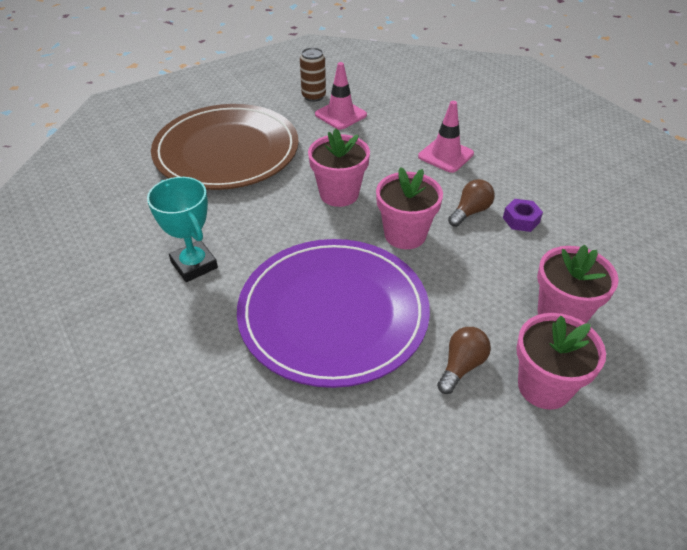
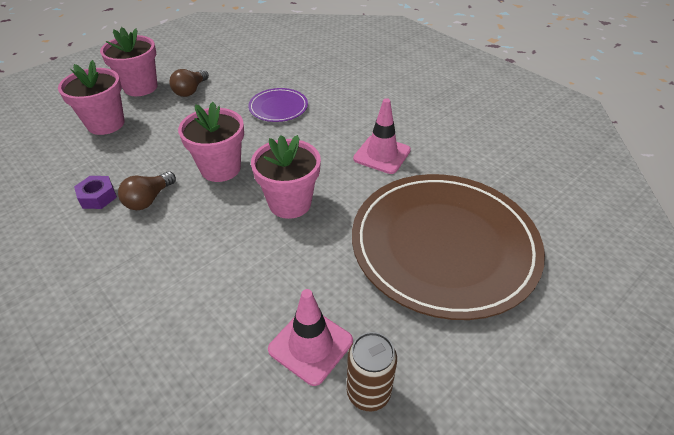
camera: 170 degrees right, 0 degrees up
(194, 265) = (397, 125): turquoise trophy -> none
(333, 313) = (278, 107): purple plate -> purple plate, size x0.43
(445, 155) = (155, 278): pink traffic cone -> pink traffic cone (382, 154)

